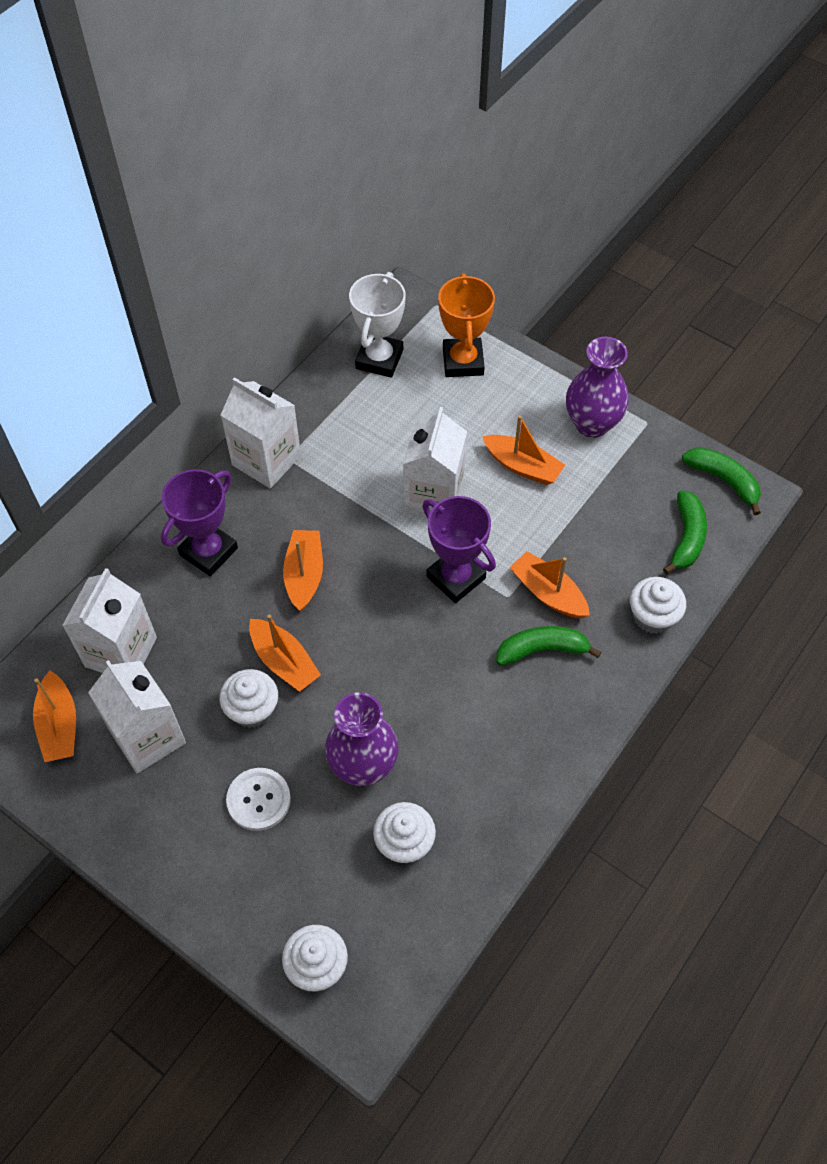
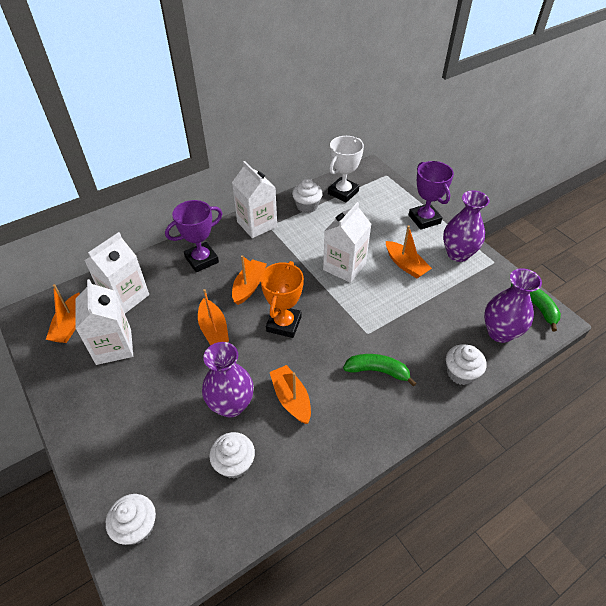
camera: 20 degrees right, 10 degrees down
(252, 709) = (181, 350): white cupcake -> white cupcake (307, 206)
(258, 800) = (157, 404): white button -> none
(456, 577) = (339, 313): purple trophy -> purple trophy (424, 219)
(463, 361) = (391, 204): orange trophy -> orange trophy (284, 324)
(548, 593) = (394, 339): orange boat -> orange boat (291, 399)
(686, 538) = (500, 332): green banana -> purple vase

